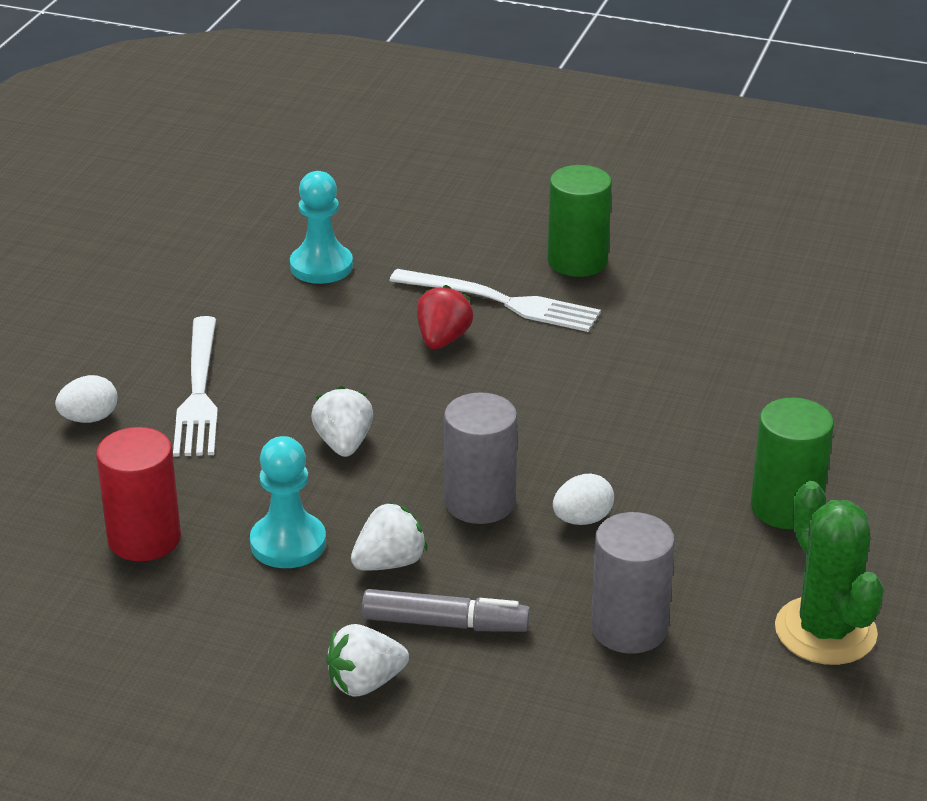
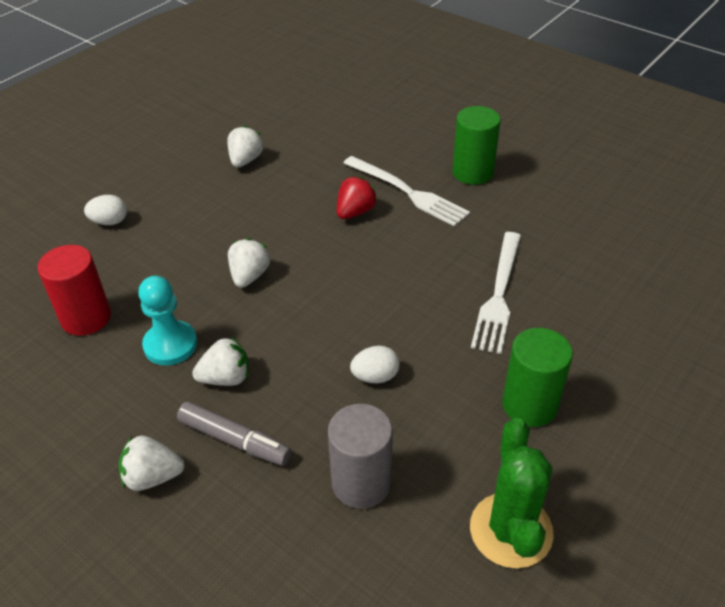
camera: 20 degrees right, 10 degrees up
(198, 392) = (184, 217): white fork -> white fork (498, 295)
(240, 303) = (245, 160): none -> white strawberry
(321, 266) = (308, 145): turquoise pawn -> none
(480, 502) = (312, 344): grey cylinder -> none

